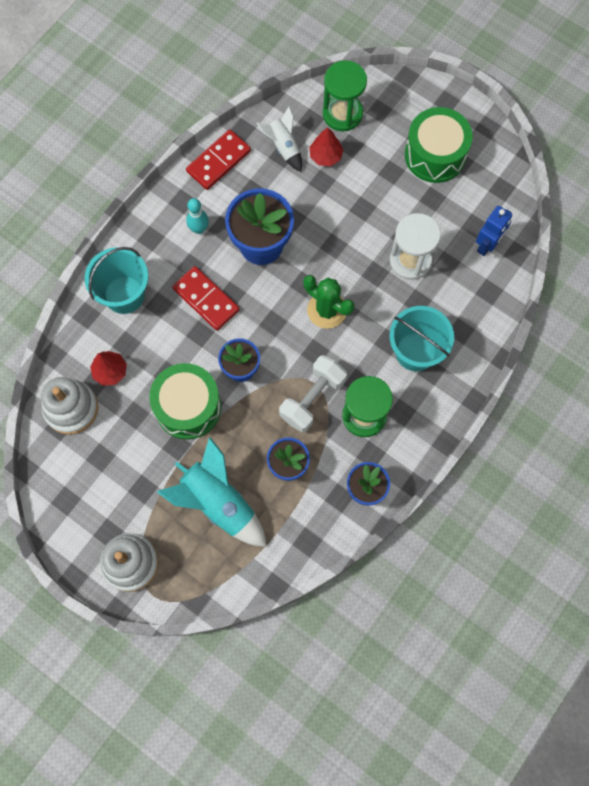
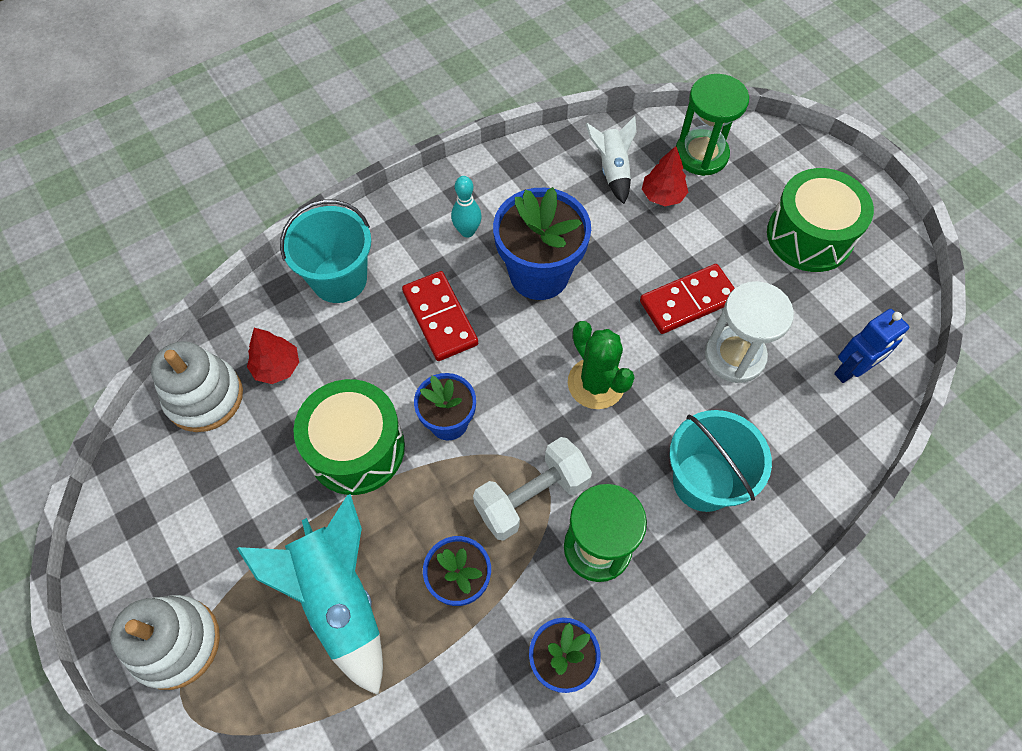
camera: 20 degrees right, 10 degrees down
(218, 161) = (524, 163): red domino -> red domino (688, 301)

